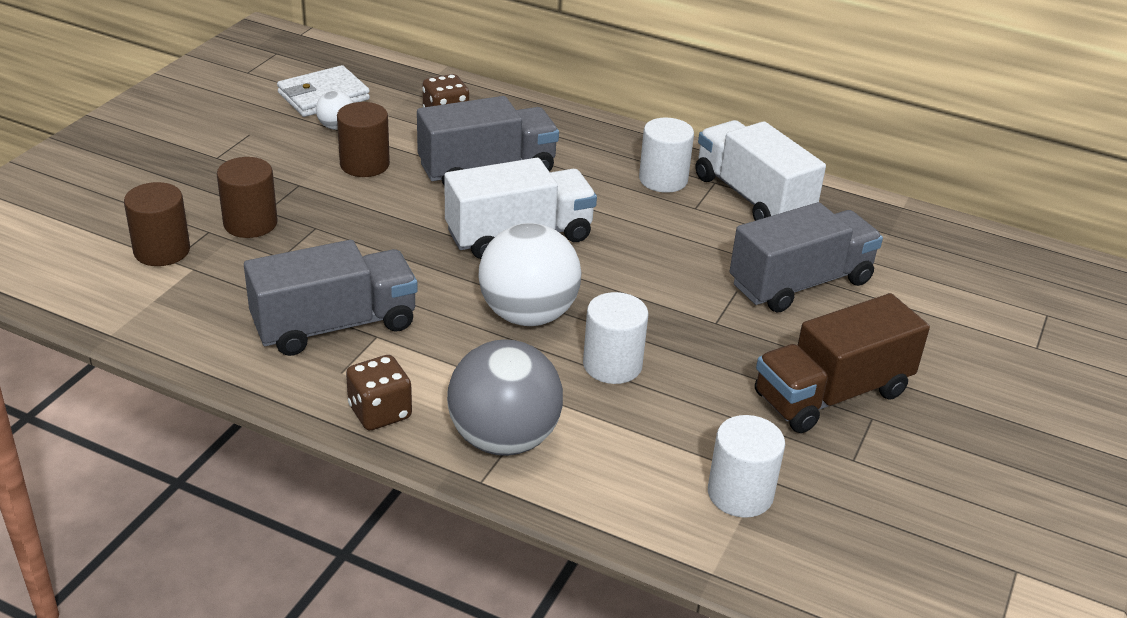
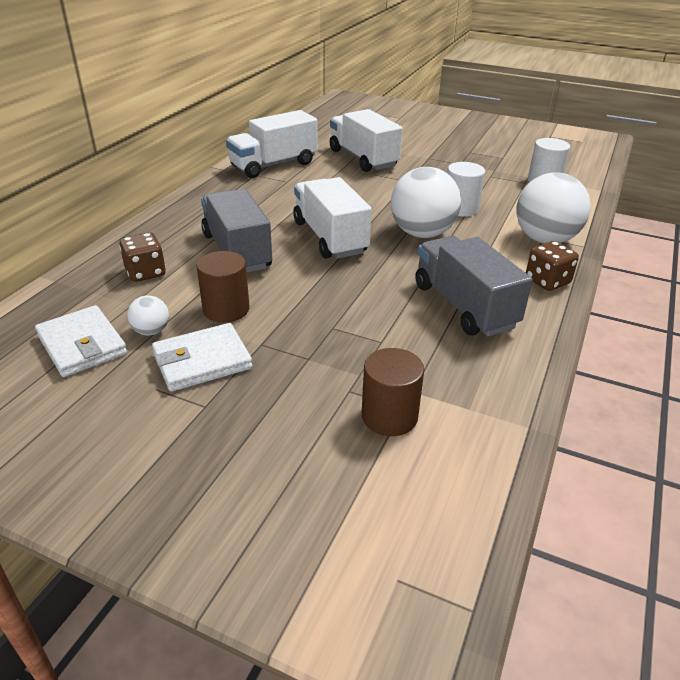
camera: 90 degrees left, 0 degrees up
(250, 223) = (332, 365): brown cylinder -> none
(280, 154) = (202, 361): none -> white wallet
(504, 439) = (545, 239): grey ball -> white ball
(663, 180) = (252, 189): white cylinder -> none
(800, 283) = (363, 158): grey truck -> white truck
(831, 394) = (457, 158): brown truck -> none

